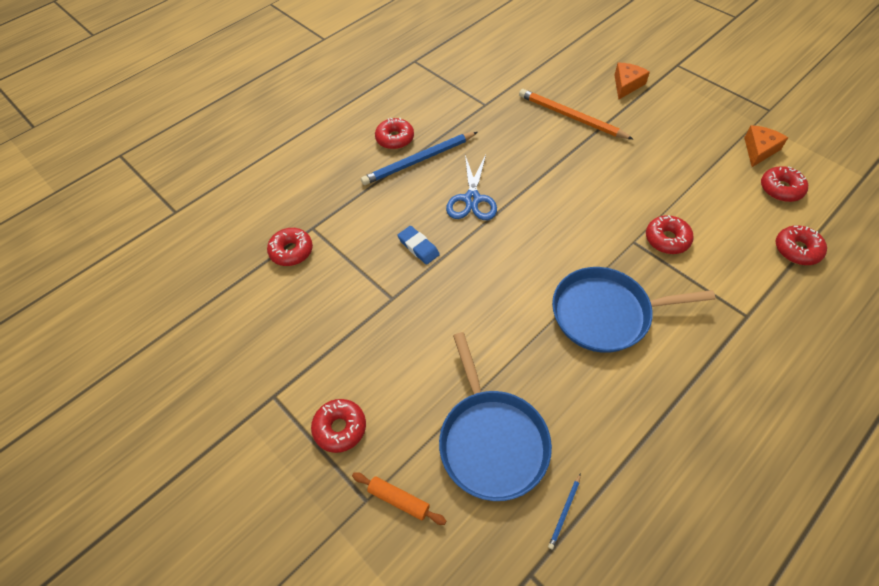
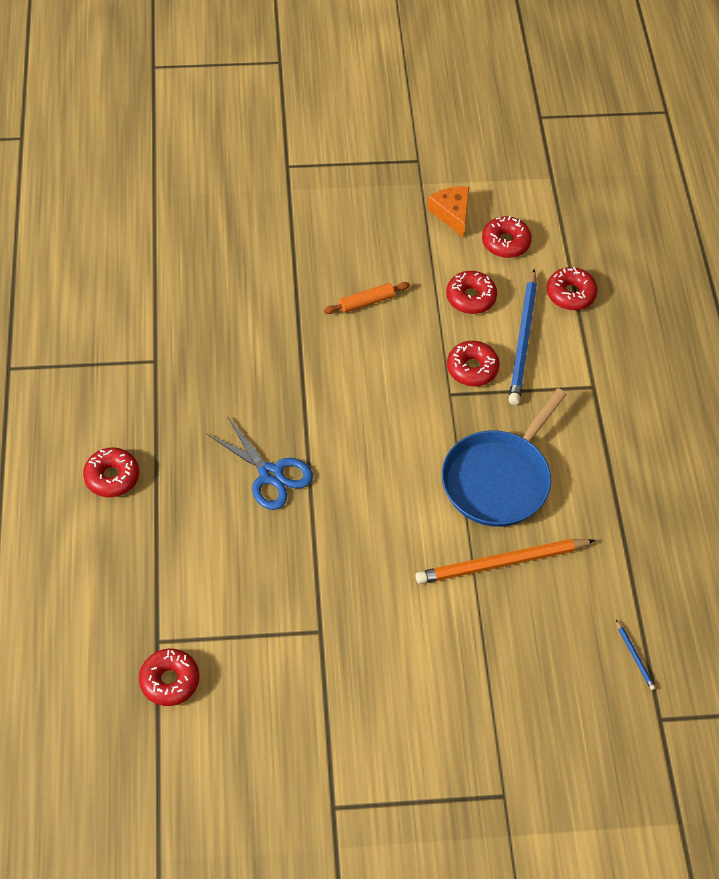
camera: 55 degrees left, 0 degrees up
(340, 428) = (418, 771): red donut -> red donut (470, 297)
(398, 500) = (525, 770): orange rolling pin -> orange rolling pin (366, 302)
(418, 247) = (282, 564): blue eraser -> none
(419, 160) = (169, 480): blue pencil -> blue pencil (523, 340)
(491, 440) = (534, 661): blue pan -> none
(571, 117) = (256, 307): orange pencil -> orange pencil (501, 563)
(626, 85) = (266, 227): orange cheese -> none

